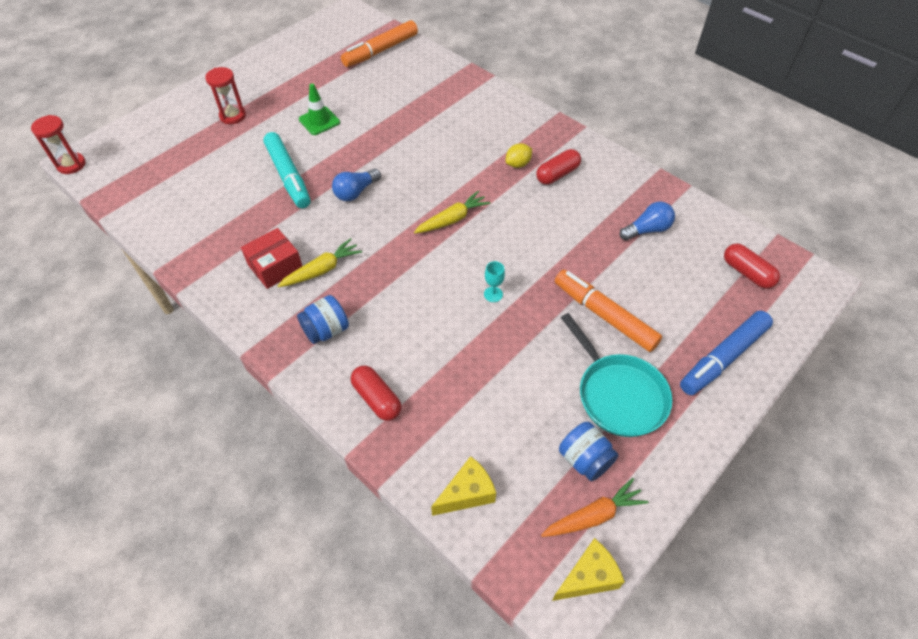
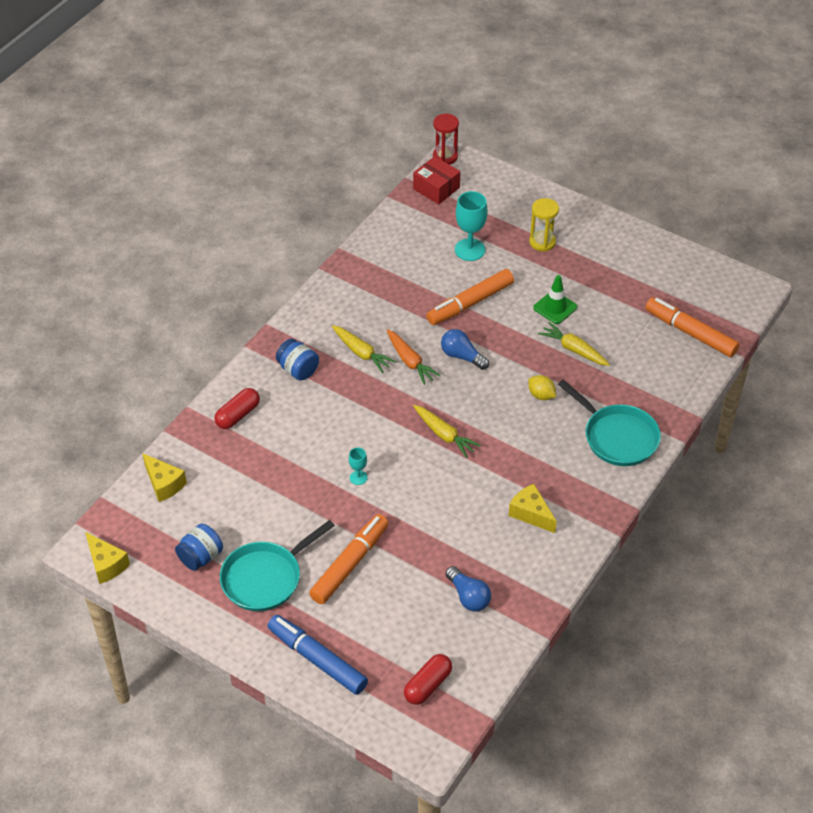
camera: 80 degrees right, 5 degrees down
(216, 166) = (470, 250): none -> turquoise goblet
(232, 116) = (542, 242): red hourglass -> yellow hourglass
(275, 266) = (358, 321): red box -> red box (436, 188)
(288, 176) = (470, 303): turquoise marker -> orange marker
(375, 118) = (574, 350): none -> yellow carrot
(482, 109) = (617, 437): none -> turquoise pan
(518, 164) = (537, 478): yellow lemon -> yellow lemon (541, 395)
(557, 174) = (531, 514): red capsule -> yellow cheese
(593, 515) = (154, 565): orange carrot -> orange carrot (410, 361)

